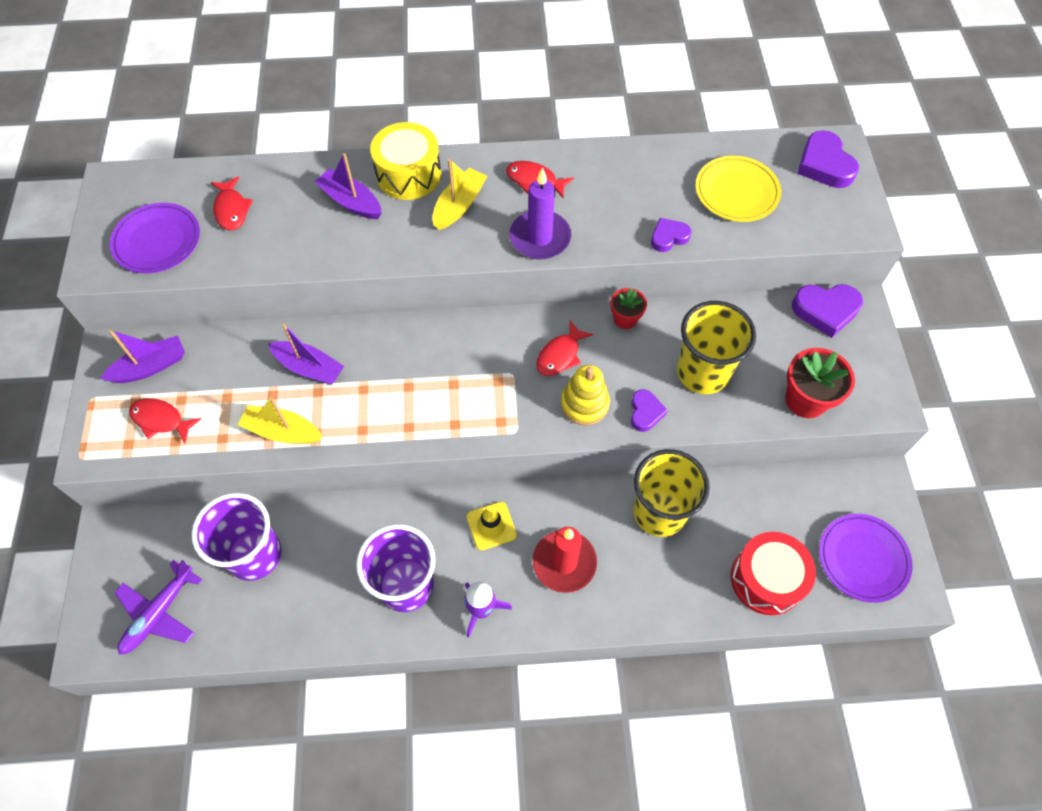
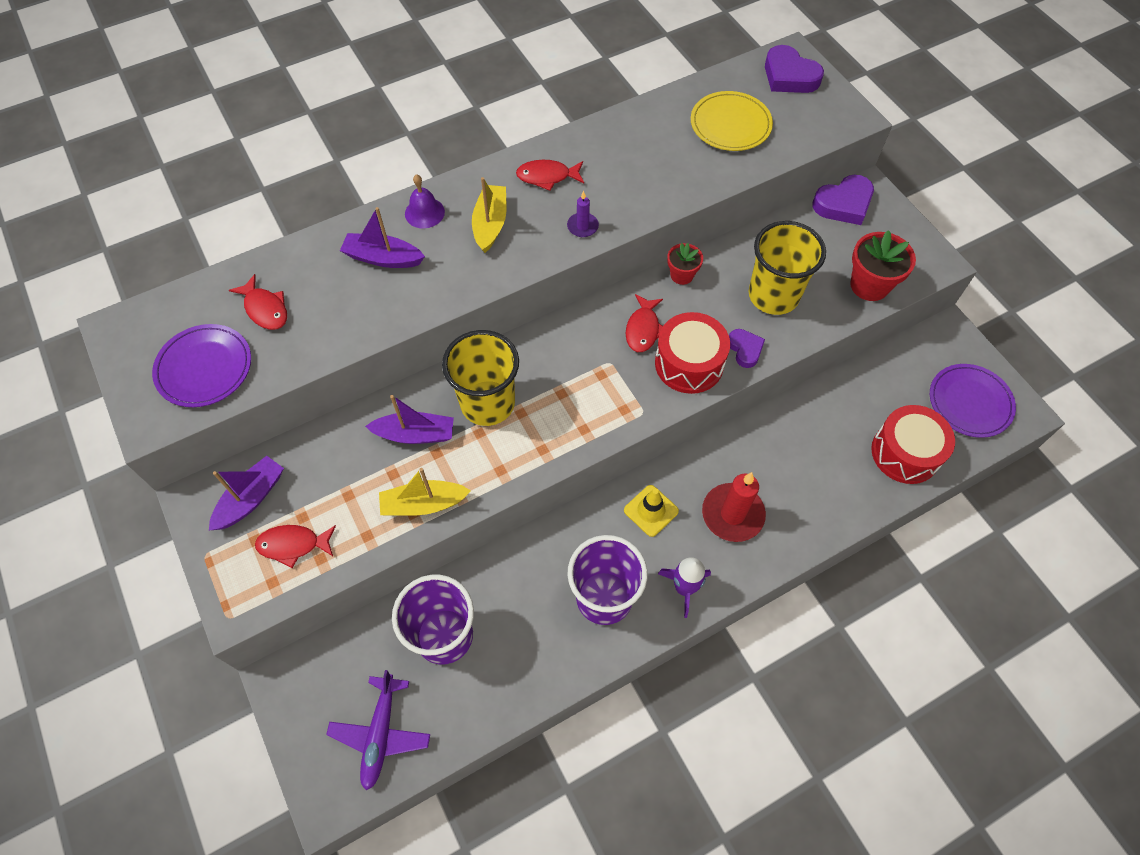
camera: 25 degrees left, 0 degrees up
(408, 174) = (424, 212): yellow drum -> purple bell
(540, 238) = (582, 226): purple candle -> purple candle, size x0.51
(584, 404) = (689, 363): yellow stacking toy -> red drum
(659, 512) = (788, 435): yellow cup -> yellow cup (487, 403)
(668, 237) = (695, 184): purple heart -> none

